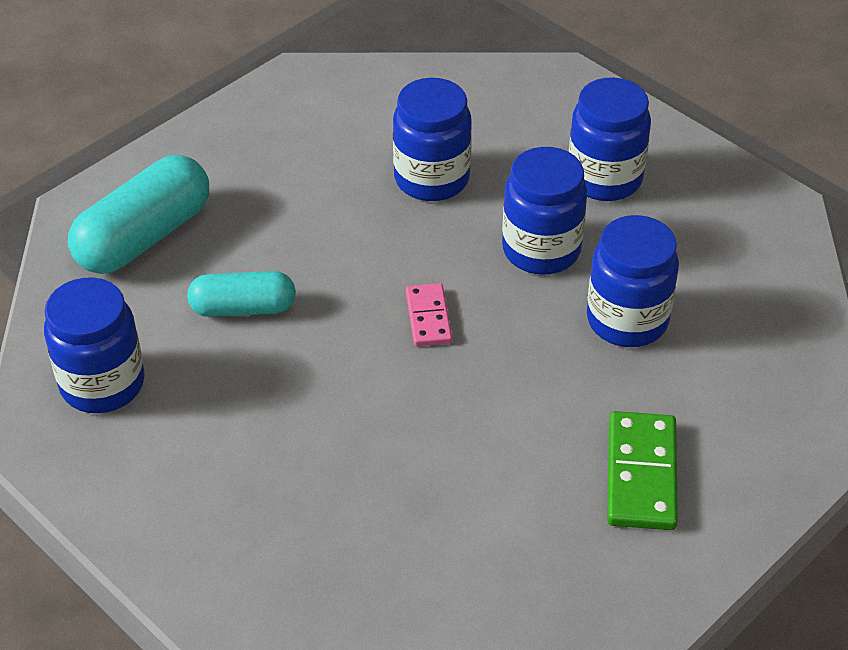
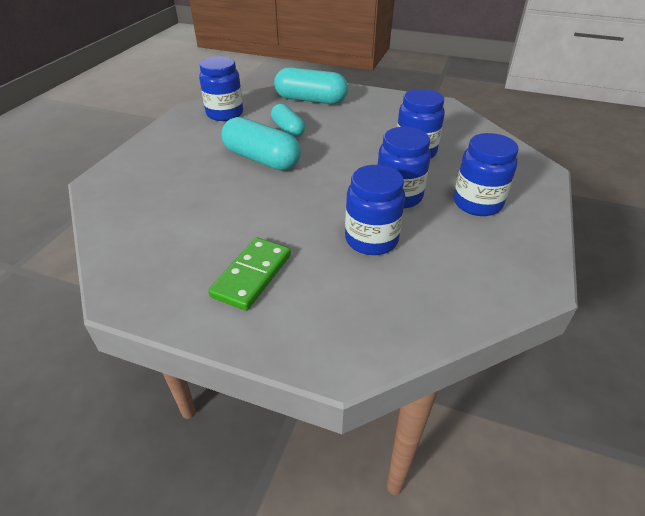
camera: 65 degrees right, 5 degrees down
(328, 376) = (261, 159): none -> turquoise capsule
(428, 317) = (319, 175): pink domino -> none
(641, 474) = (252, 275): green domino -> green domino turned 45 degrees counterclockwise

